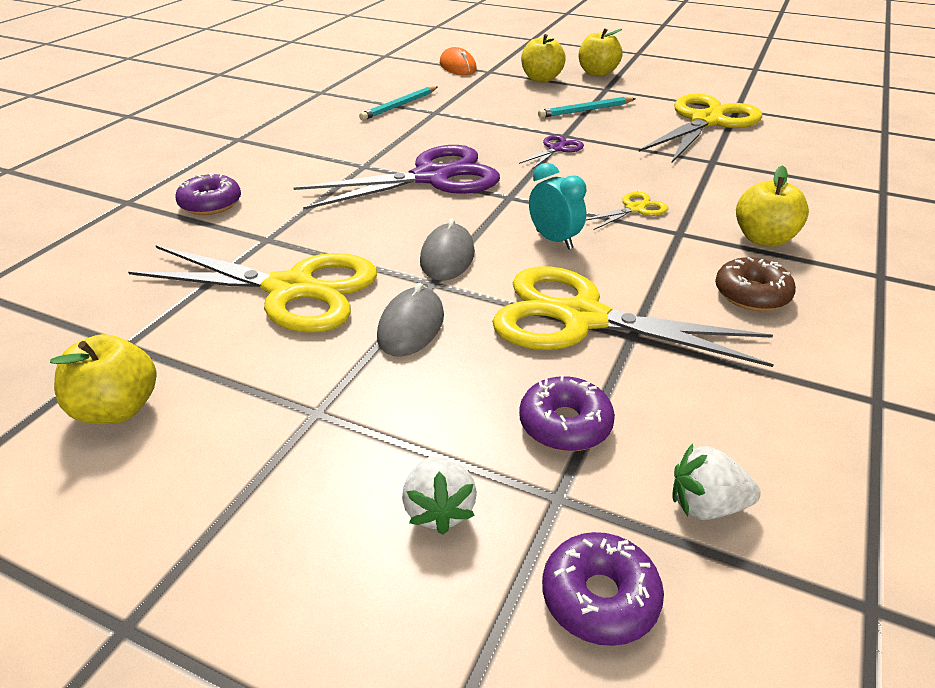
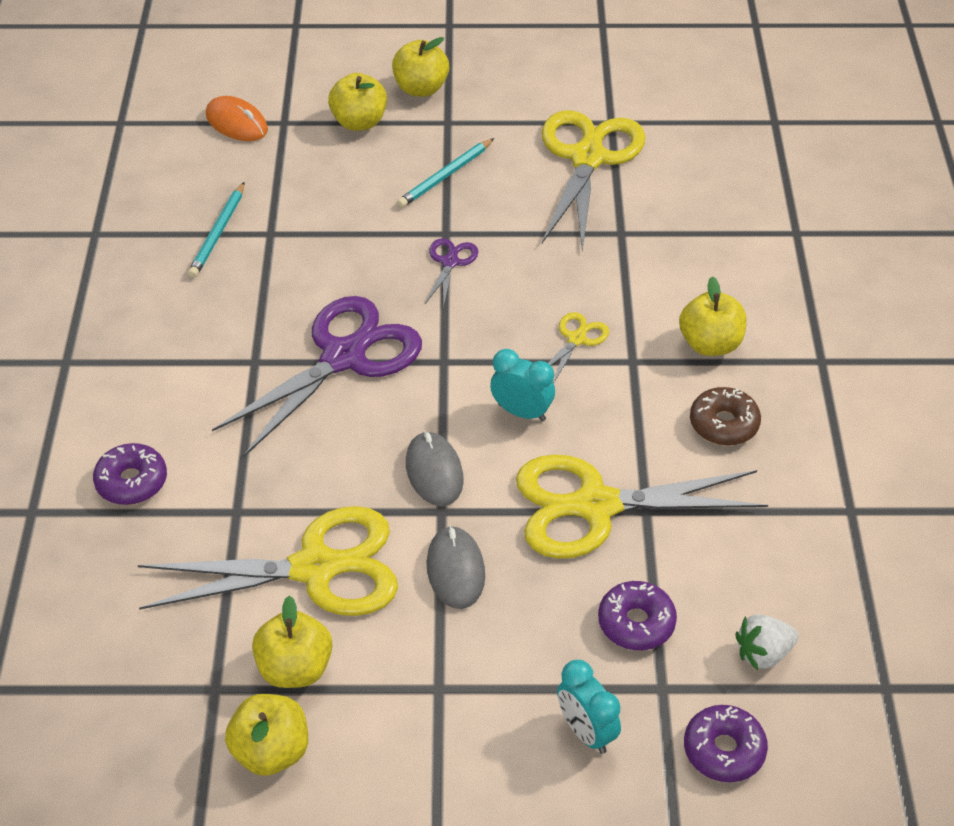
camera: 25 degrees left, 10 degrees up
(204, 353) = (295, 668): none -> yellow apple
(439, 510) = (586, 732): white strawberry -> turquoise clock

